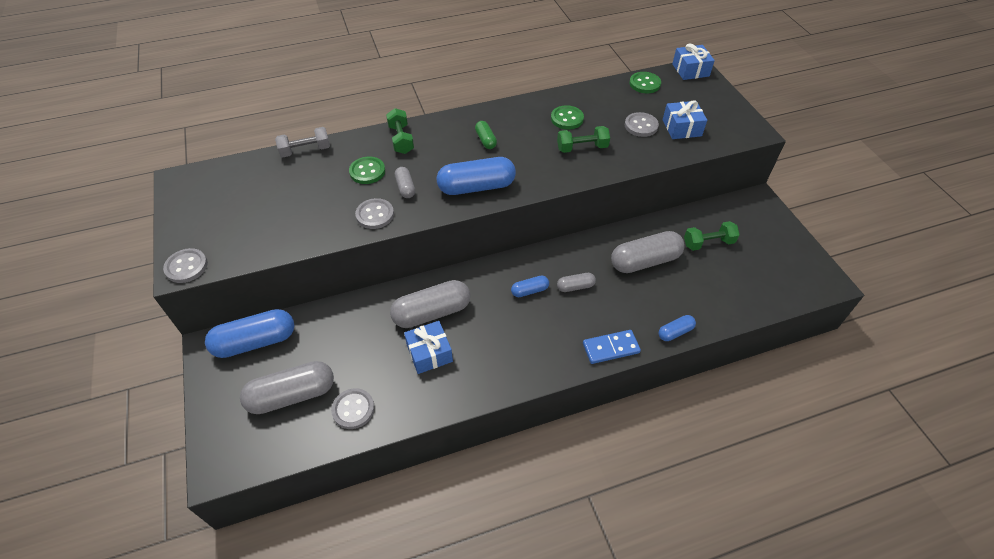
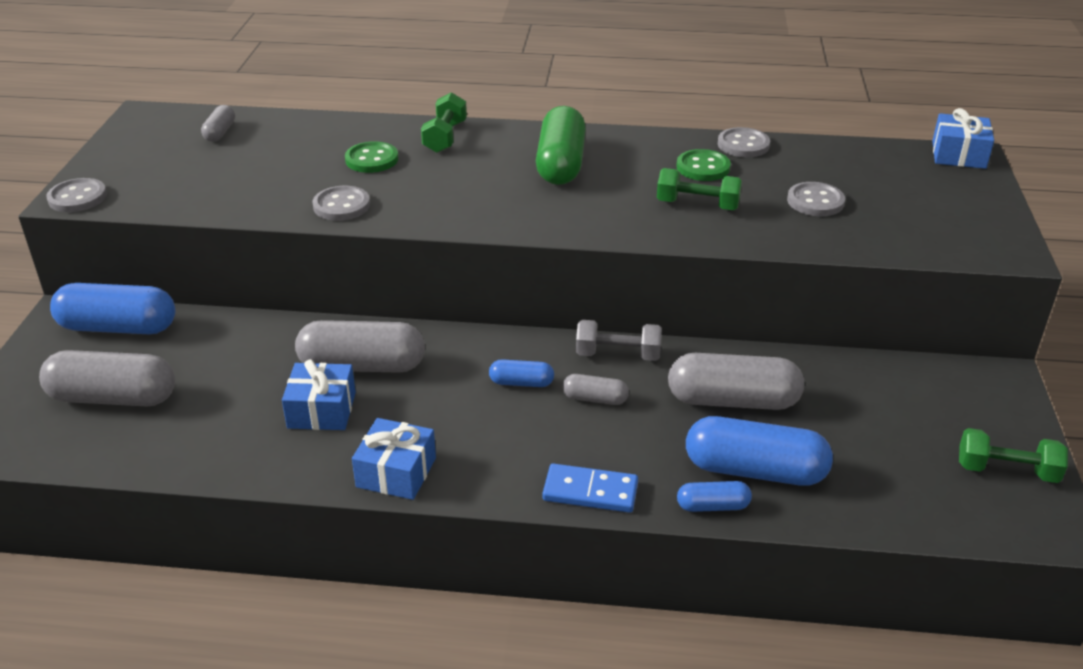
camera: 25 degrees right, 15 degrees down
(305, 150) = (314, 121): grey dumbbell -> grey dumbbell (618, 355)
(353, 409) = (173, 439): grey button -> grey button (743, 145)
(405, 188) = (406, 188): grey capsule -> grey capsule (220, 132)
(476, 187) = (503, 211): blue capsule -> blue capsule (755, 470)
(485, 140) = (561, 164): green capsule -> green capsule, size x2.00
(644, 84) = (864, 155): green button -> none
(682, 128) = (883, 219): blue gift -> blue gift (396, 472)
(708, 243) = (862, 409): green dumbbell -> green dumbbell (1006, 471)

